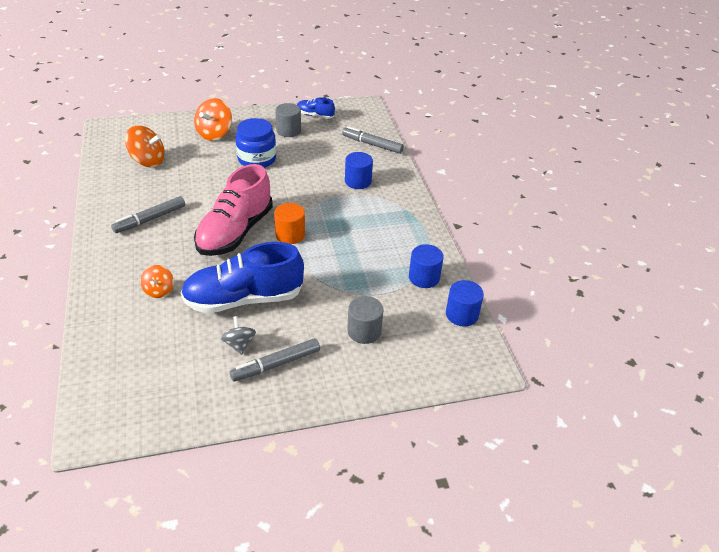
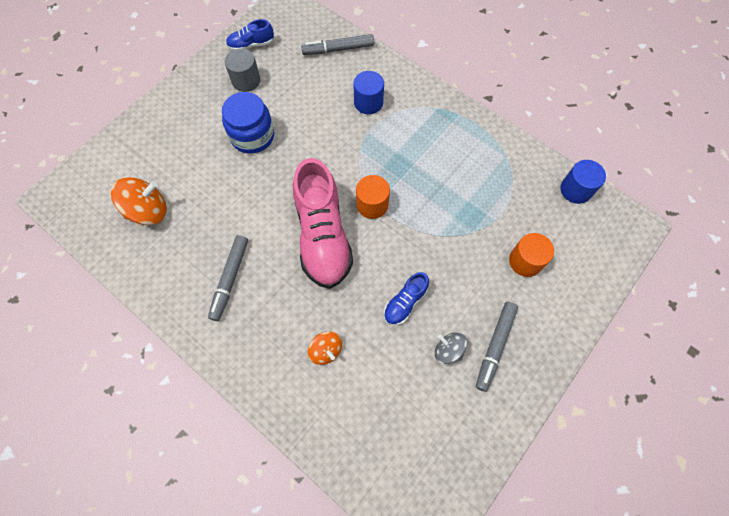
camera: 35 degrees left, 25 degrees up
(214, 134) = (178, 131): orange spinning top -> none
(244, 299) = (405, 303): blue shoe -> blue shoe, size x0.47
(364, 331) = (525, 261): grey cylinder -> orange cylinder
(424, 277) = (517, 172): blue cylinder -> none

